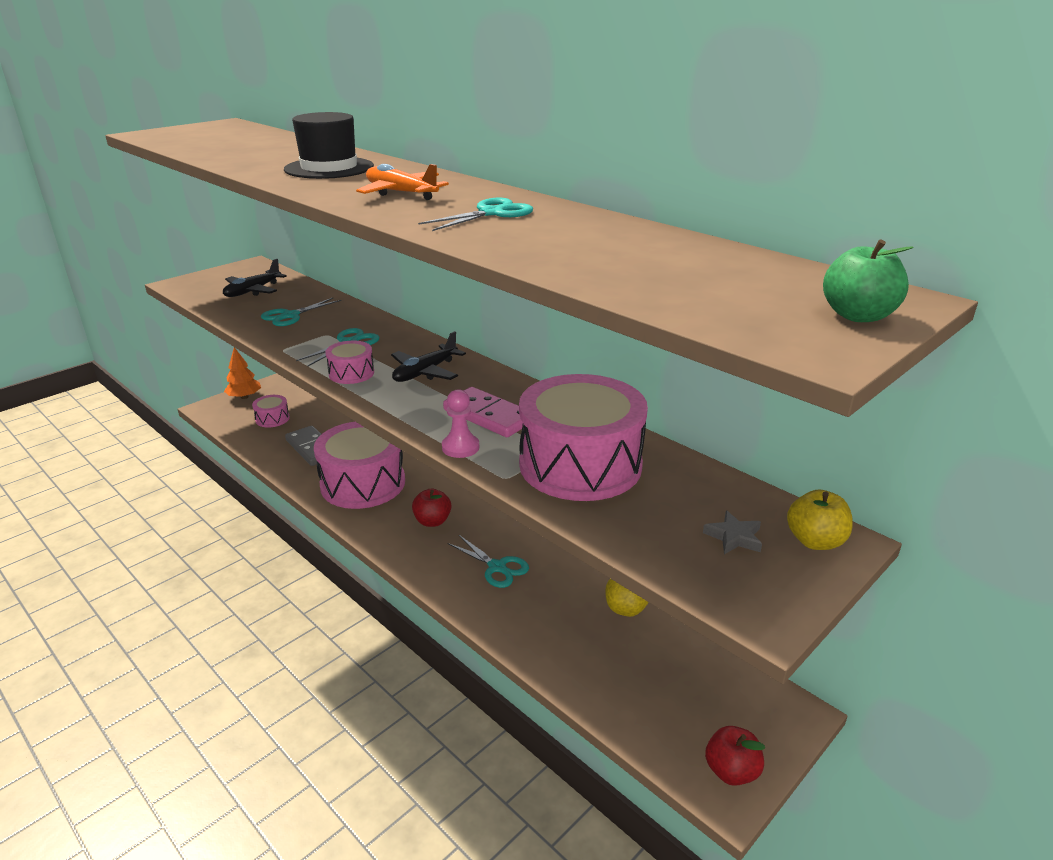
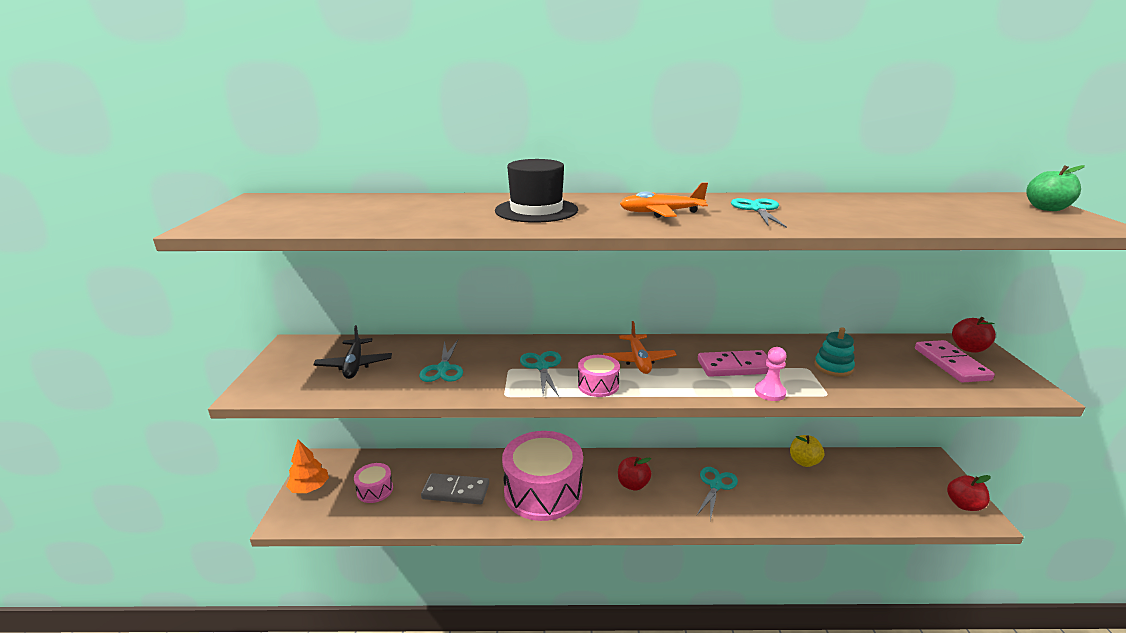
camera: 45 degrees left, 5 degrees down
(425, 372) = (638, 360): black plane -> orange plane
(497, 567) = (715, 485): turquoise scissors -> turquoise scissors turned 60 degrees counterclockwise
(580, 464) = (833, 367): pink drum -> turquoise stacking toy
(734, 537) = (951, 364): grey star -> pink domino
(815, 541) = (968, 348): yellow apple -> red apple

